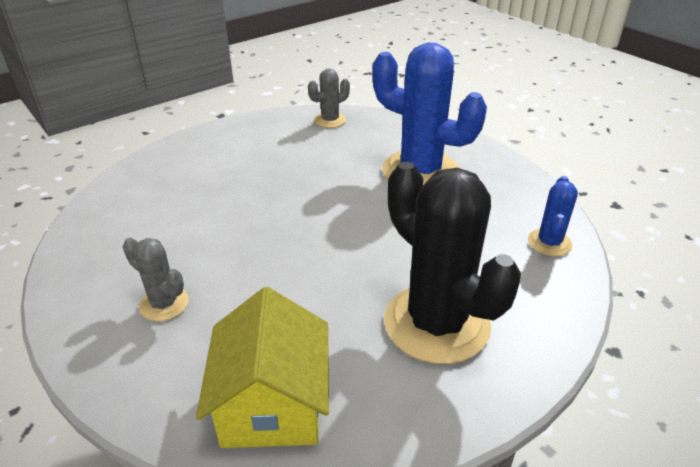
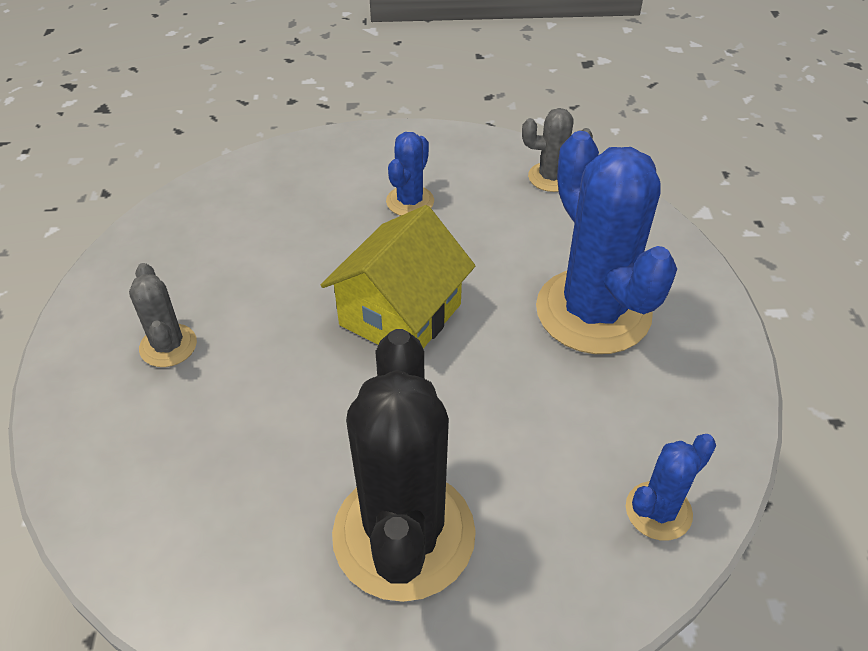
camera: 35 degrees right, 10 degrees up
(256, 160) = (410, 201): none -> blue cactus
(272, 404) = (164, 520): yellow house -> yellow house (400, 314)

